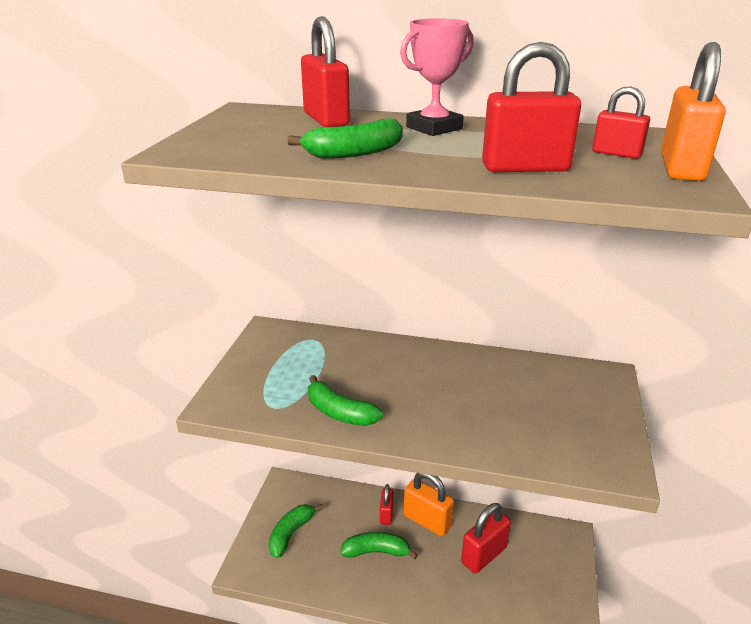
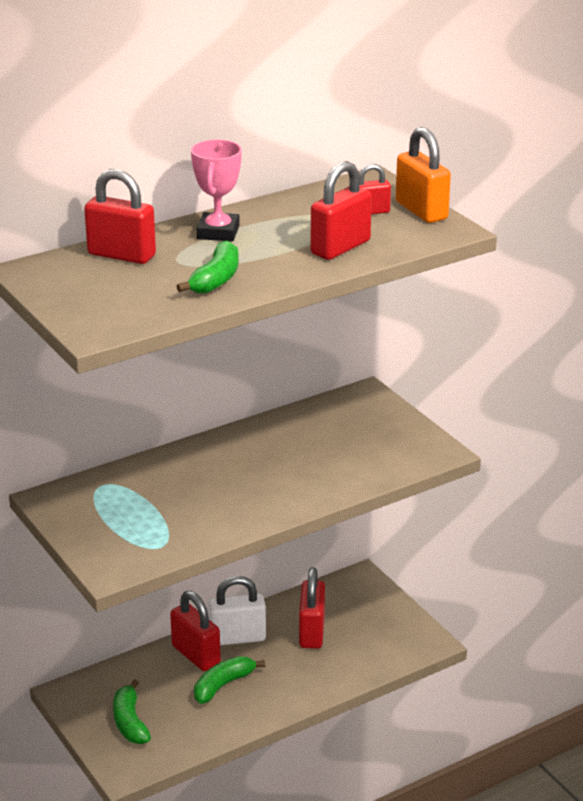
camera: 45 degrees left, 0 degrees up
(339, 412) = (215, 522): green banana -> none
(386, 514) = (196, 655): red padlock -> red padlock, size x1.70
(427, 521) = (237, 638): orange padlock -> white padlock

